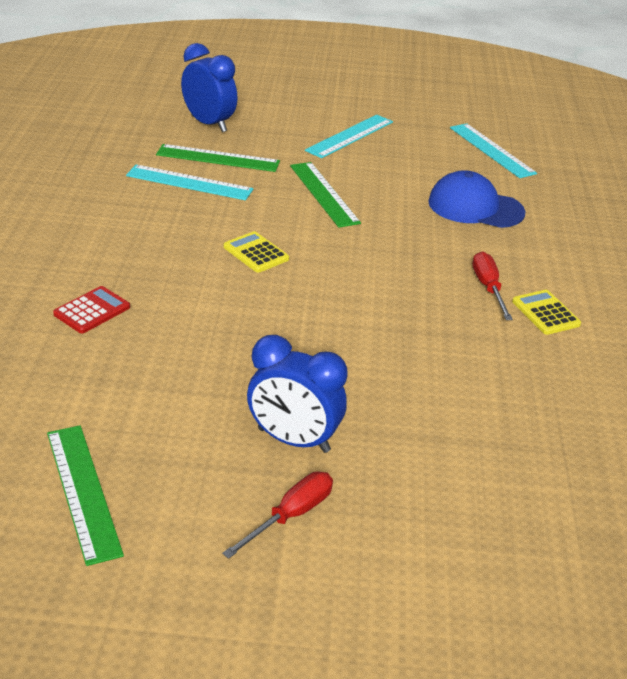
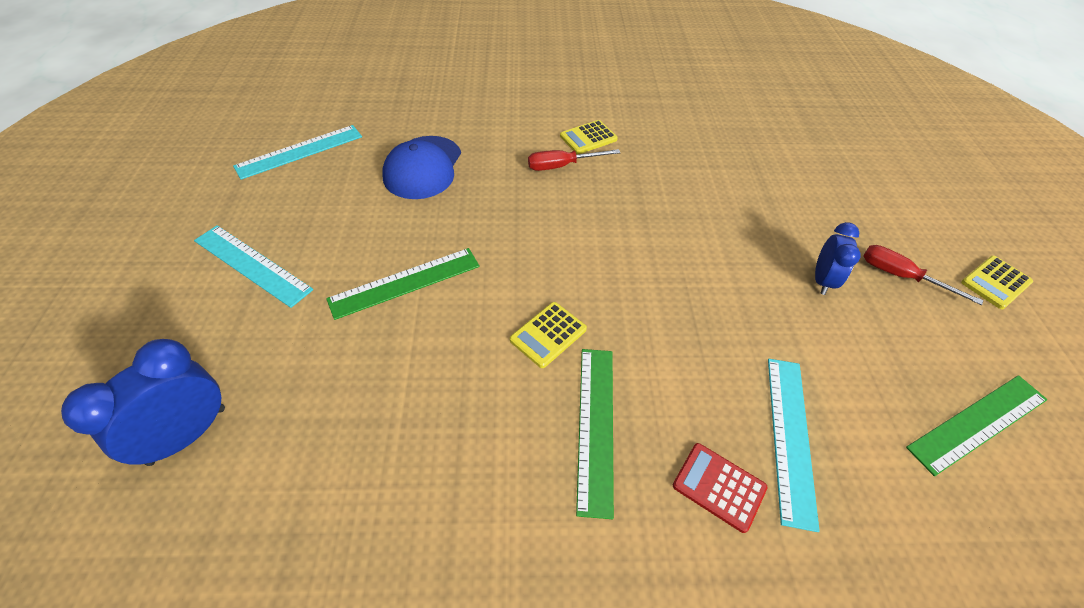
camera: 95 degrees left, 15 degrees up
(189, 182) = (384, 431): turquoise ruler -> turquoise ruler (790, 437)
(218, 158) = (309, 405): green ruler -> green ruler (595, 426)
(266, 616) = (995, 282): none -> yellow calculator
(293, 440) = (822, 280): blue clock -> blue clock, size x0.64

